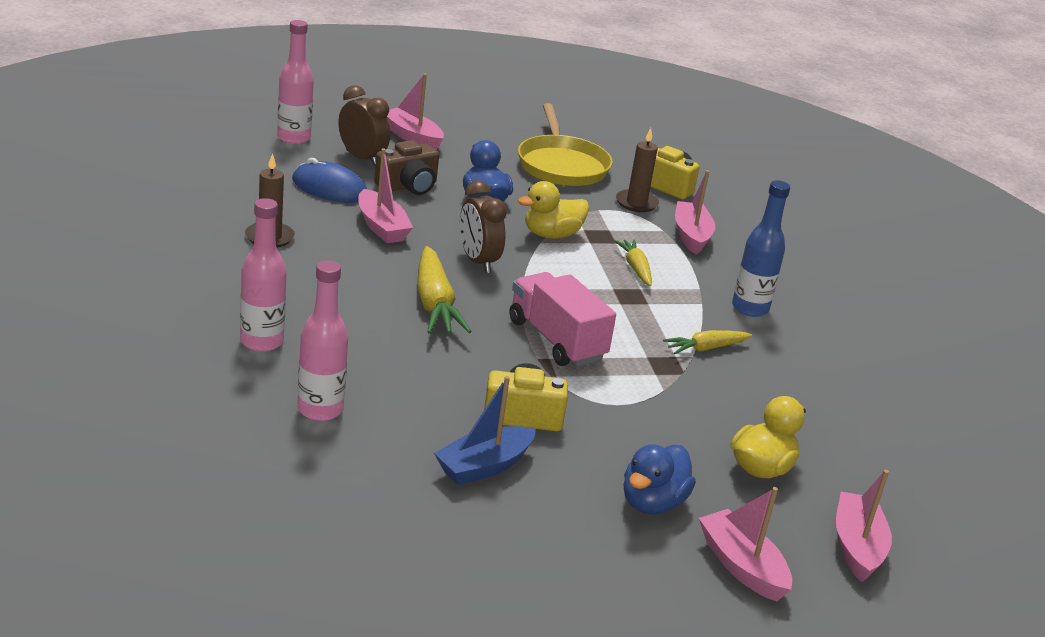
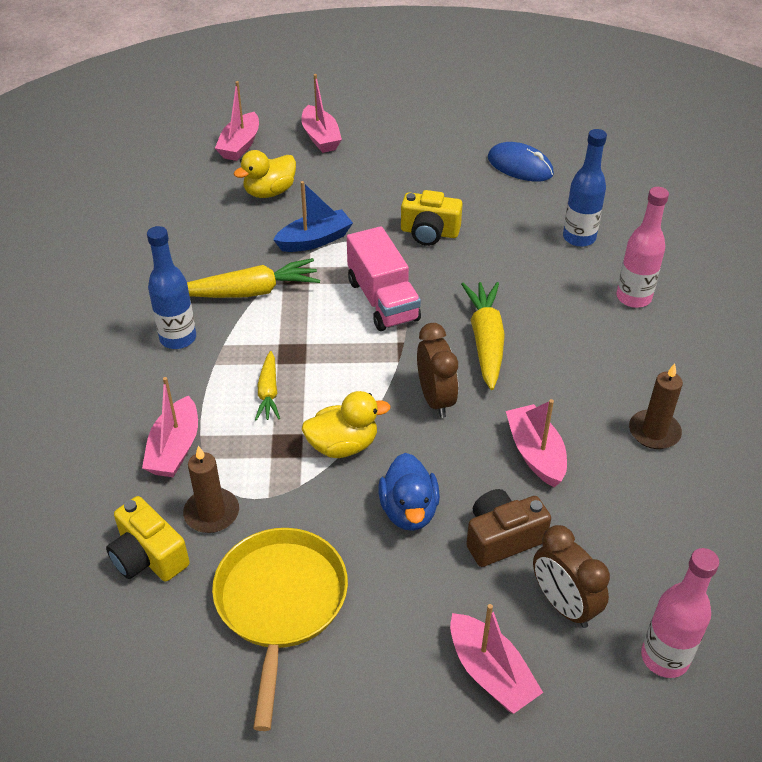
camera: 165 degrees left, 15 degrees up
(320, 410) = (579, 238): pink bottle -> blue bottle
(329, 188) = (600, 528): blue mouse -> blue mouse (520, 166)
(484, 466) = (465, 196): blue boat -> blue boat (315, 240)
(652, 503) = (359, 172): blue duck -> none
(705, 348) = (251, 292): yellow carrot -> yellow carrot, size x1.69

